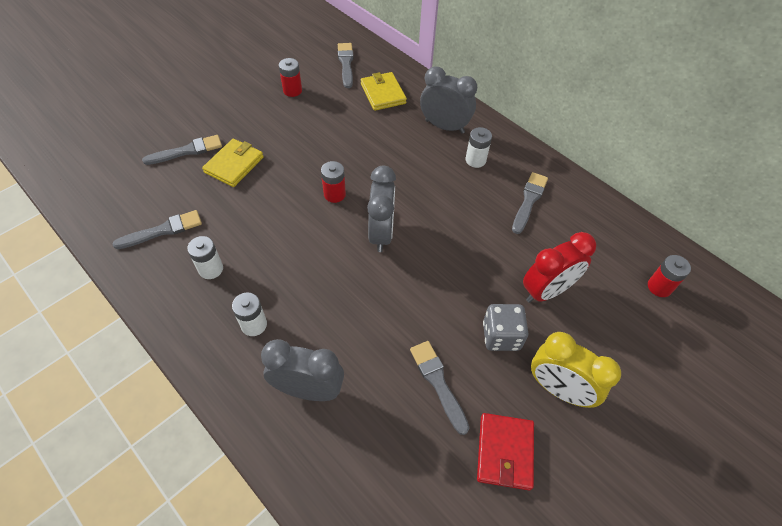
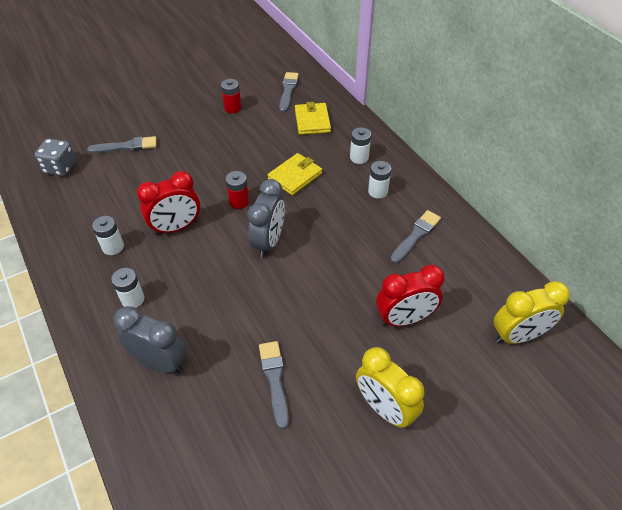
camera: 15 degrees right, 5 degrees down
(163, 230) = (85, 208): grey brush -> none
(234, 165) = (161, 164): yellow wallet -> yellow wallet (295, 176)
(275, 234) = (176, 227): none -> red clock
(444, 126) = (359, 157): grey clock -> white battery
(501, 336) = (347, 350): grey dice -> grey dice (60, 168)
(505, 452) = (314, 452): red wallet -> none
(659, 287) = (518, 335): red battery -> yellow clock

